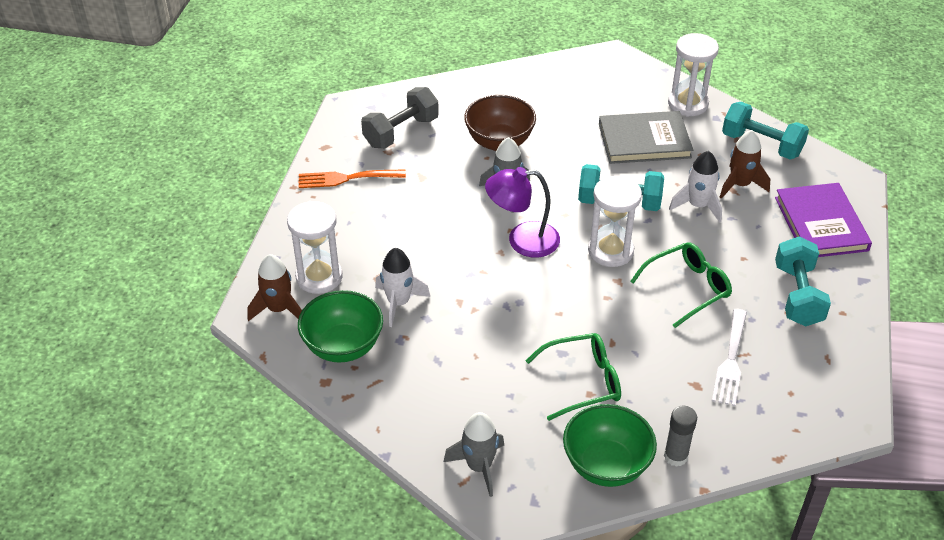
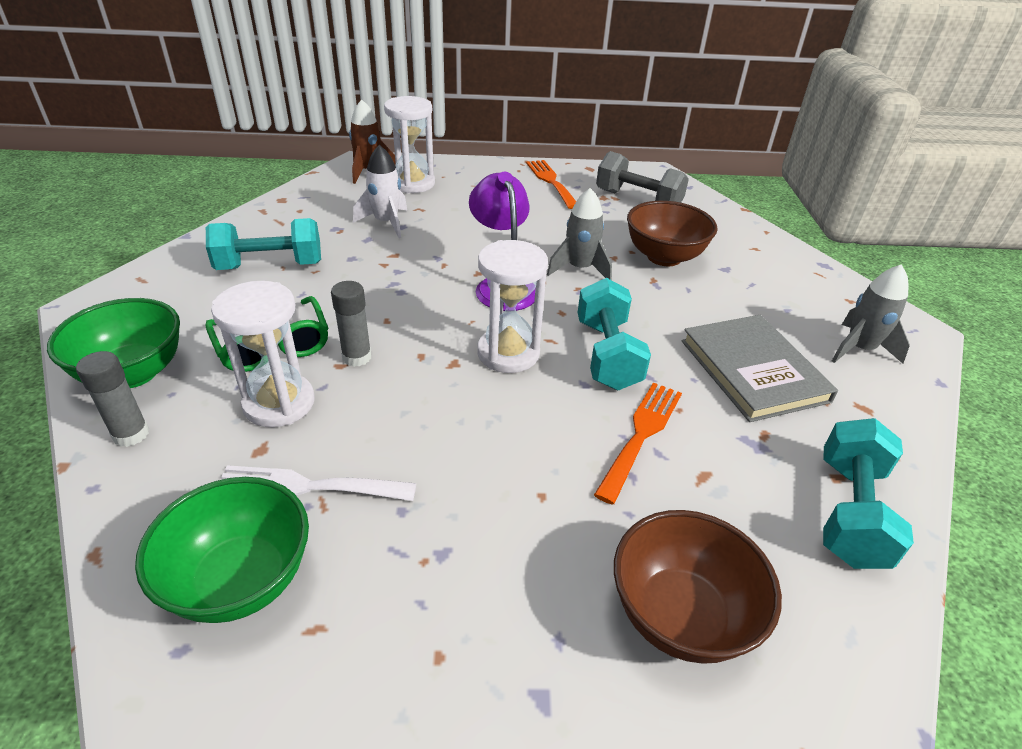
camera: 75 degrees right, 5 degrees down
(343, 346) = (325, 203): green bowl -> green bowl (241, 580)
(479, 467) = (157, 286): grey rocket -> grey rocket (859, 349)
(604, 332) = (357, 357): none -> grey glue stick
(687, 288) = (455, 431): green glasses -> none
(688, 104) = (879, 412): white hourglass -> white hourglass (279, 403)
(698, 206) = (641, 434): white rocket -> orange fork
(740, 185) = (721, 485): brown rocket -> none
(797, 295) = (470, 577): turquoise dumbbell -> turquoise dumbbell (270, 266)
(821, 224) = (680, 615): purple book -> brown bowl

